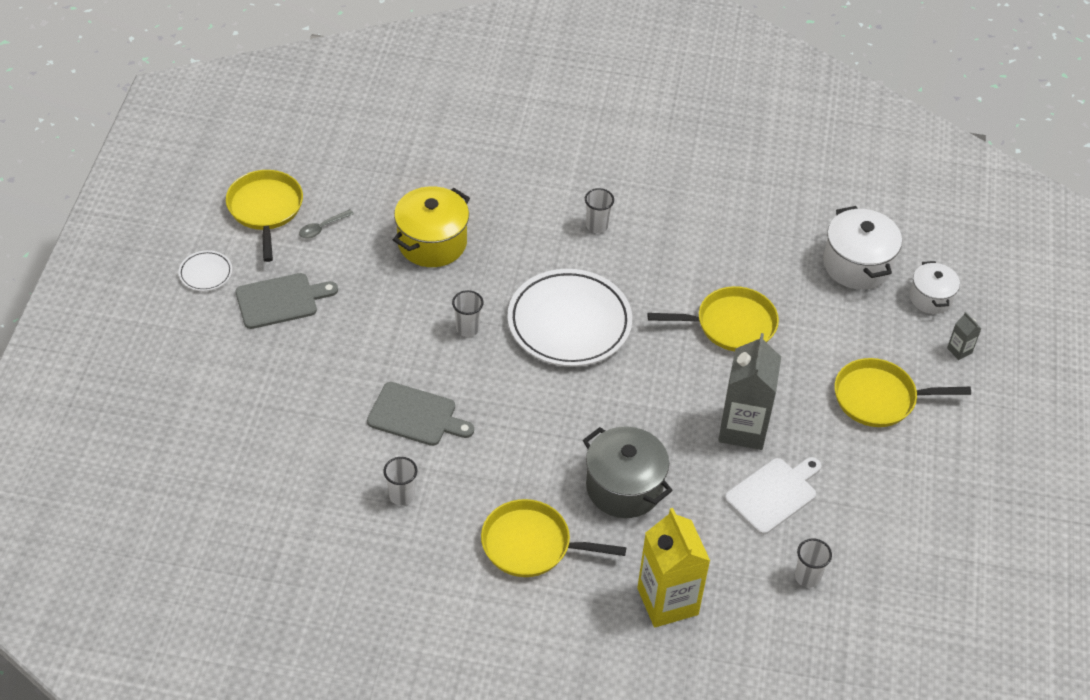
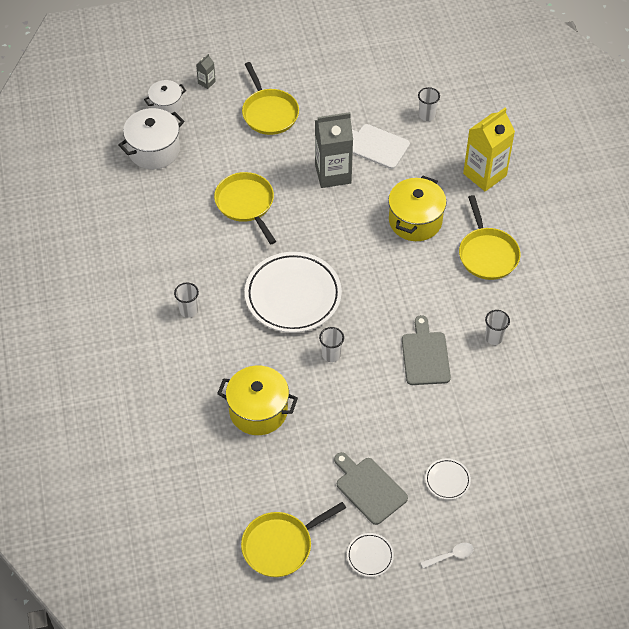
camera: 110 degrees left, 5 degrees up
(159, 338) = (451, 556): none -> white spoon
(245, 371) = (447, 480): none -> white plate
(322, 228) = (280, 494): grey spoon -> none
(624, 487) = (415, 221): grey pot -> yellow pot

